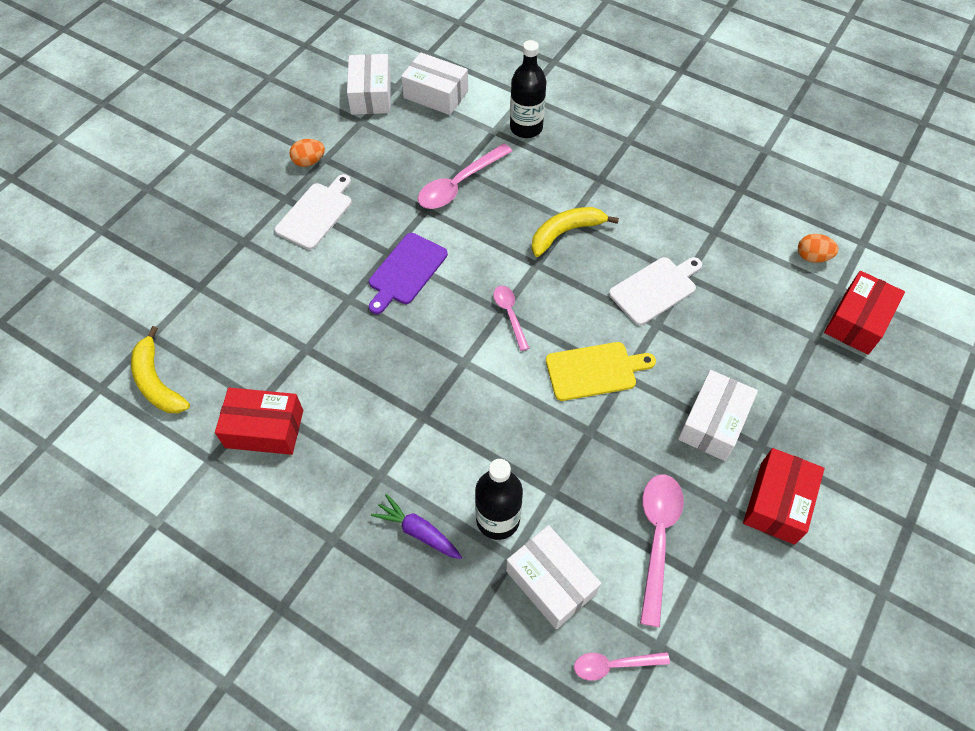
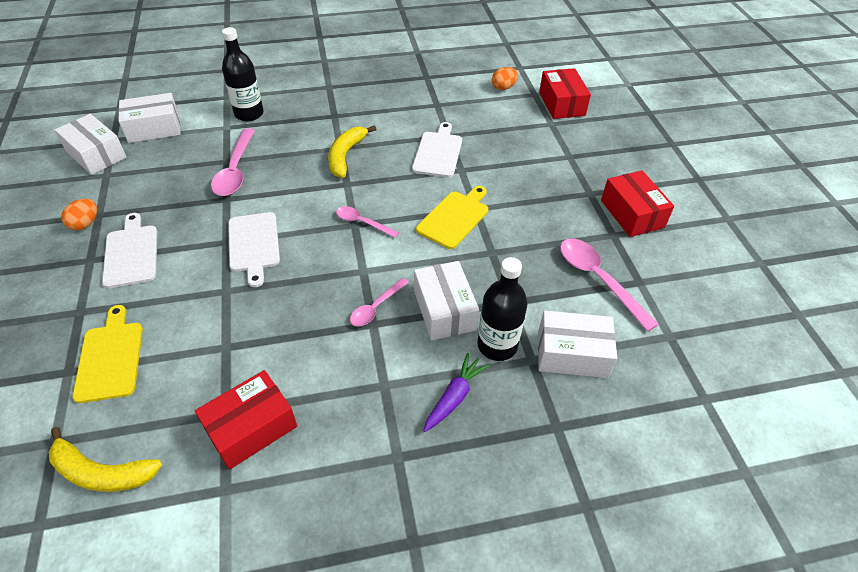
camera: 45 degrees left, 10 degrees down
(231, 296) = (110, 358): none -> yellow cutting board
(406, 271) = (254, 245): purple cutting board -> white cutting board
(418, 531) = (454, 397): purple carrot -> purple carrot turned 135 degrees clockwise
(613, 665) = (661, 368): pink spoon -> pink spoon (375, 308)
(713, 423) = (553, 198): white box -> white box (444, 310)

